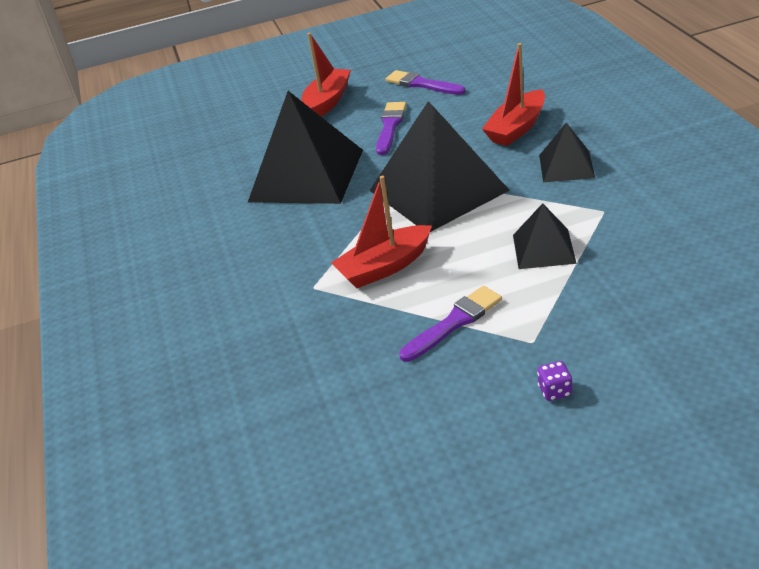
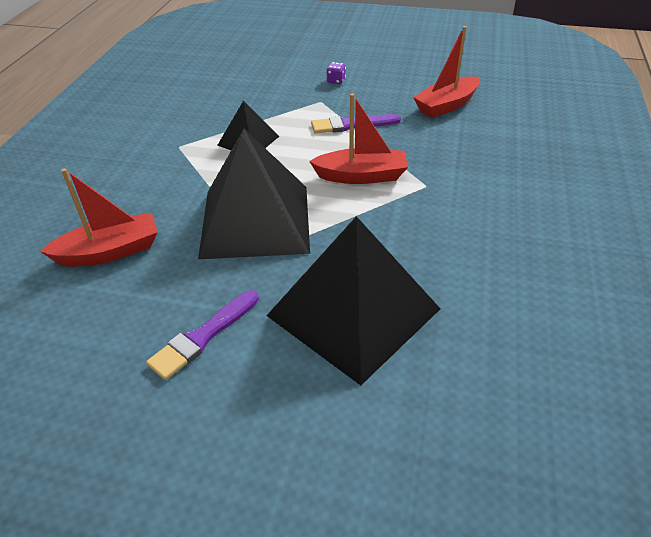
camera: 155 degrees left, 5 degrees up
(327, 102) = (219, 458): red boat -> red boat (446, 105)
(422, 84) = (80, 401): purple brush -> none
(566, 166) = (142, 190): black pyramid -> none

